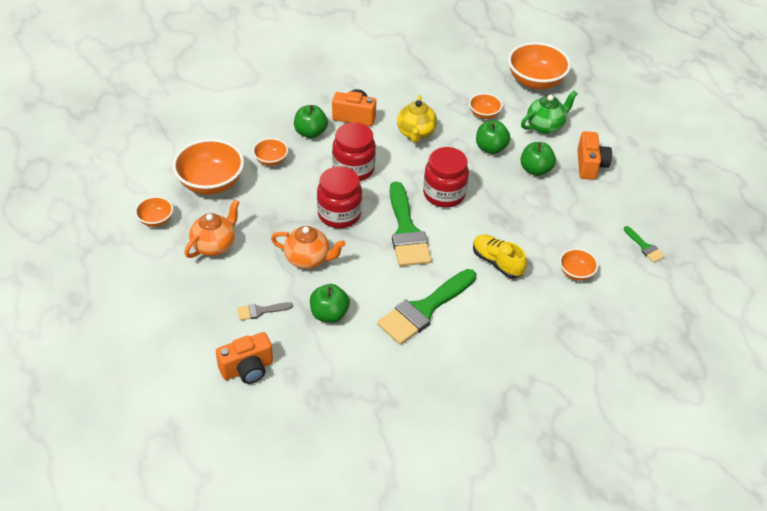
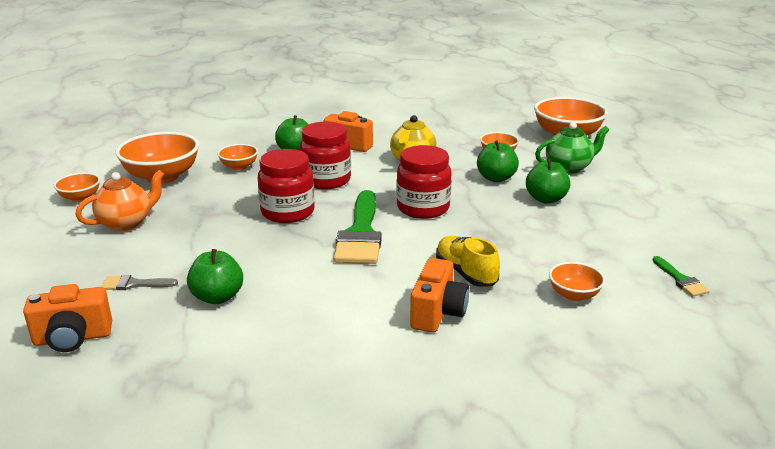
camera: 15 degrees right, 20 degrees down
(308, 259) = (225, 245): orange teapot -> none
(424, 309) = (345, 307): green brush -> none
(590, 165) = (618, 201): orange camera -> orange camera (437, 313)

